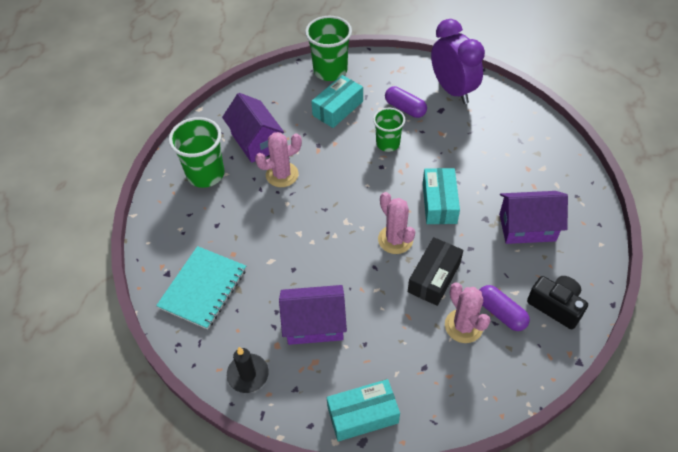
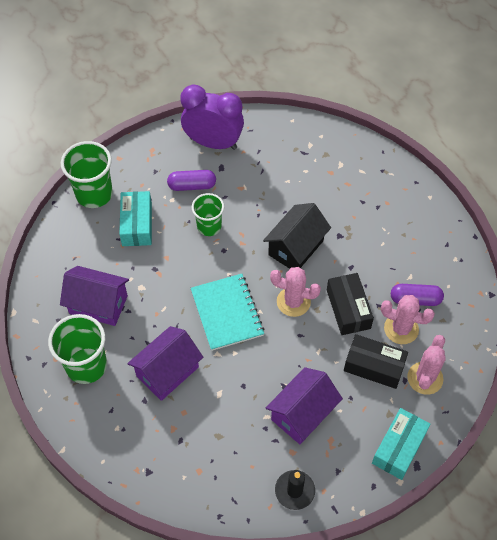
camera: 45 degrees left, 5 degrees up
(203, 288) = (191, 458): turquoise notebook -> turquoise notebook (227, 313)
(282, 175) = (152, 317): pink cactus -> pink cactus (425, 378)
(409, 336) = (374, 366): none -> black box
(439, 203) = (296, 247): turquoise box -> black house
(527, 227) = (373, 221): purple house -> purple house (167, 371)
(556, 306) = (443, 266): black camera -> none

